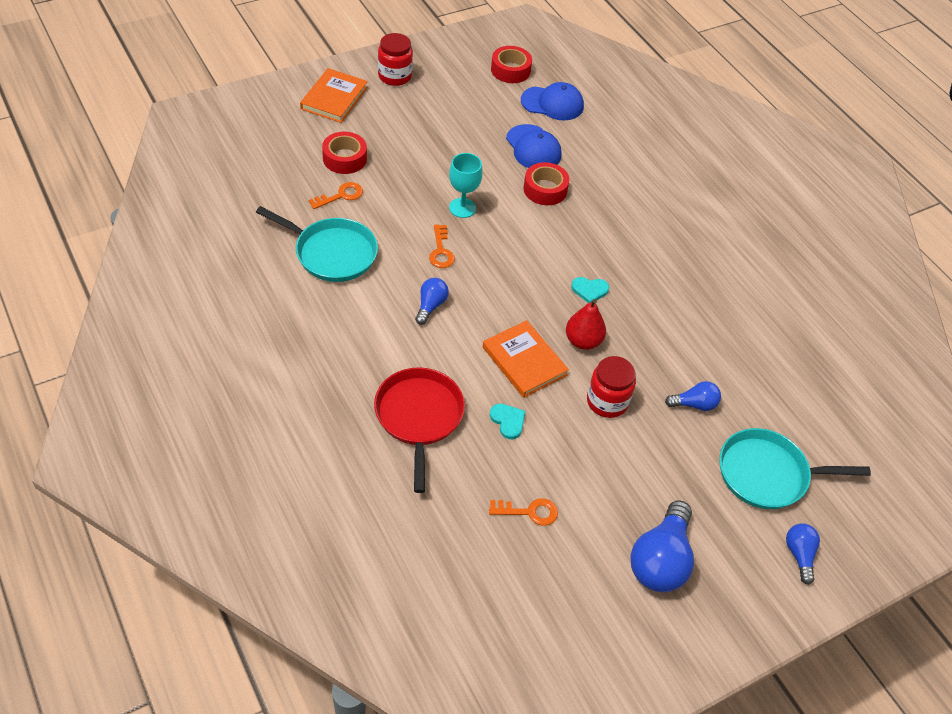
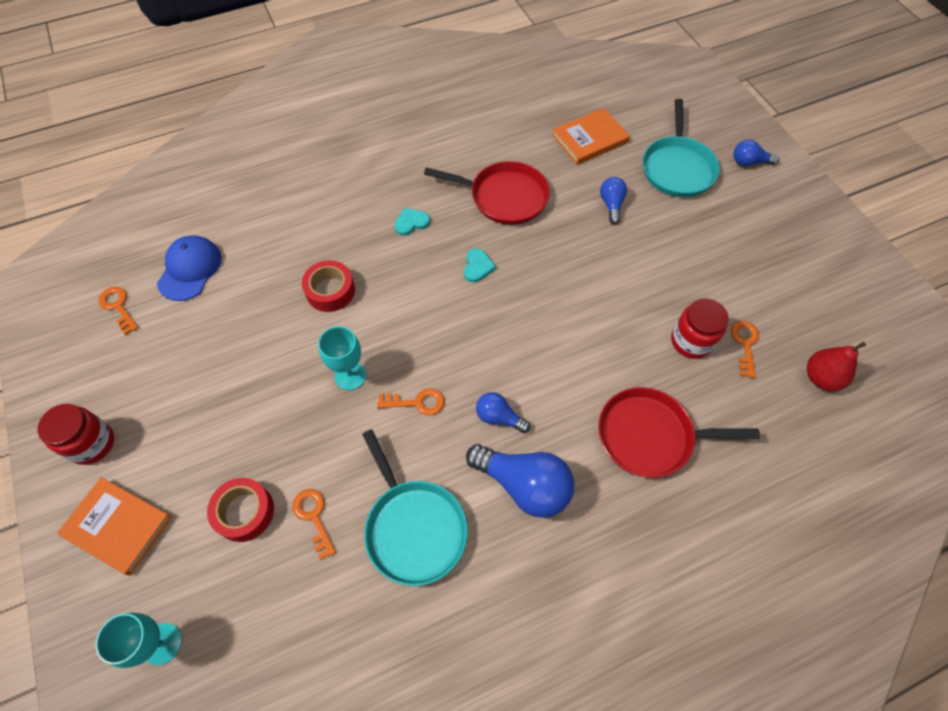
camera: 80 degrees left, 10 degrees up
(255, 130) = (162, 643): none -> turquoise goblet
(332, 253) = (414, 528): turquoise pan -> turquoise pan turned 120 degrees clockwise
(508, 421) = (646, 353): turquoise heart -> turquoise heart (411, 222)
(510, 70) = (118, 307): red tape -> orange key
(524, 361) = (571, 333): orange book -> orange book (590, 139)
(533, 148) = (262, 295): blue cap -> none
(583, 341) = (543, 280): red pear -> red pear (821, 378)
(607, 401) = (614, 269): red jar -> red jar (691, 341)
(660, 560) = (773, 252): blue light bulb -> blue light bulb (524, 485)
(682, 311) = (504, 197): none -> red pan

